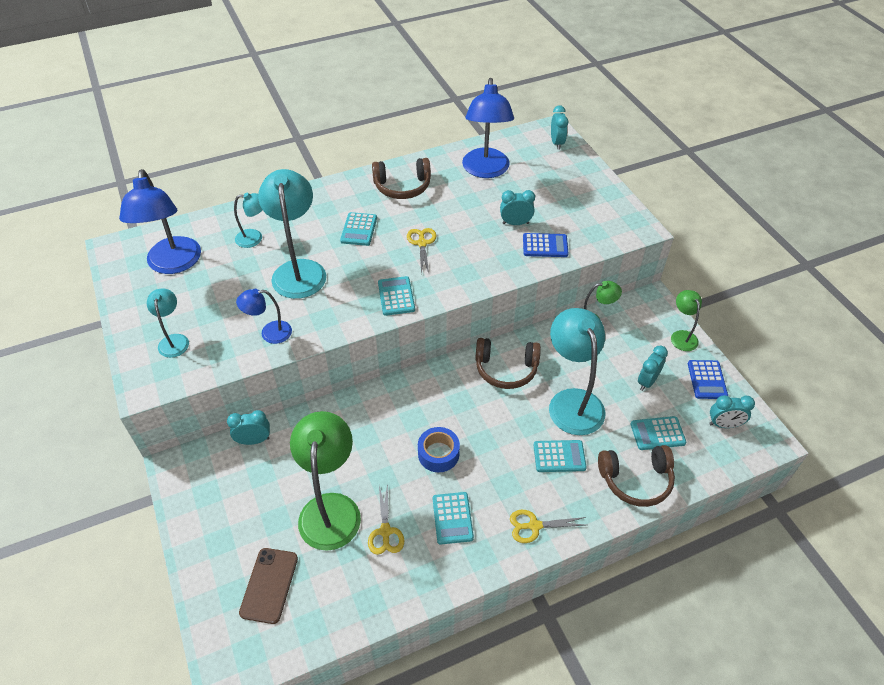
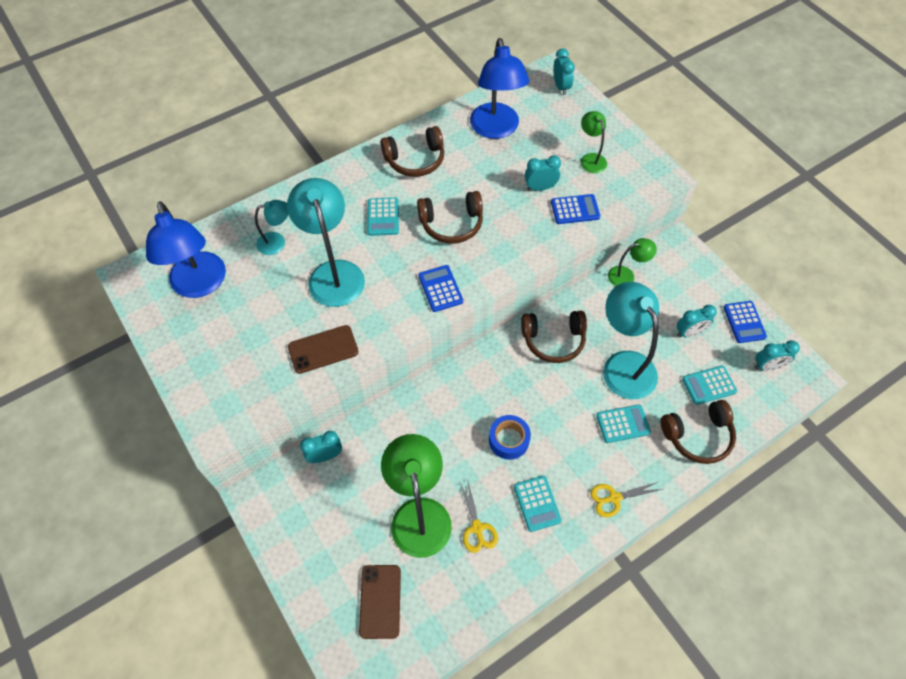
camera: 10 degrees left, 10 degrees up
(174, 340) = (227, 373): turquoise lamp -> none
(269, 333) = (323, 349): blue lamp -> brown phone
(396, 296) = (440, 289): turquoise calculator -> blue calculator
(422, 243) = (451, 224): yellow scissors -> brown headphones
(647, 381) = (689, 332): turquoise clock -> turquoise clock turned 135 degrees counterclockwise
(682, 336) = (713, 279): green lamp -> green lamp (590, 159)

